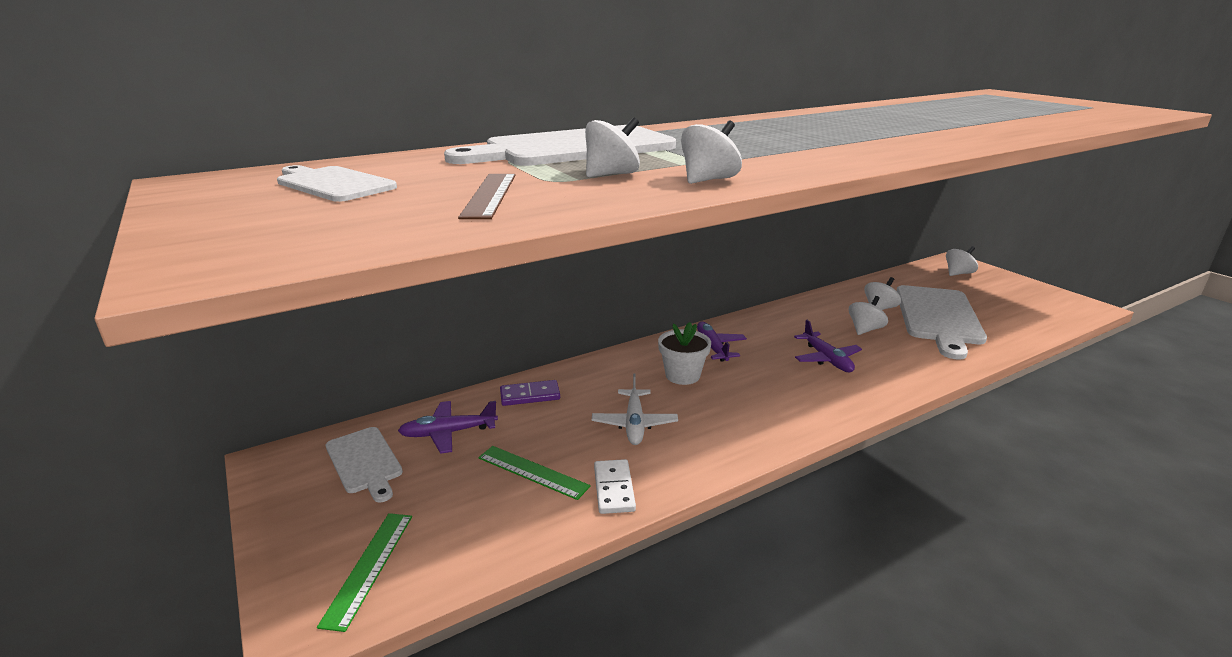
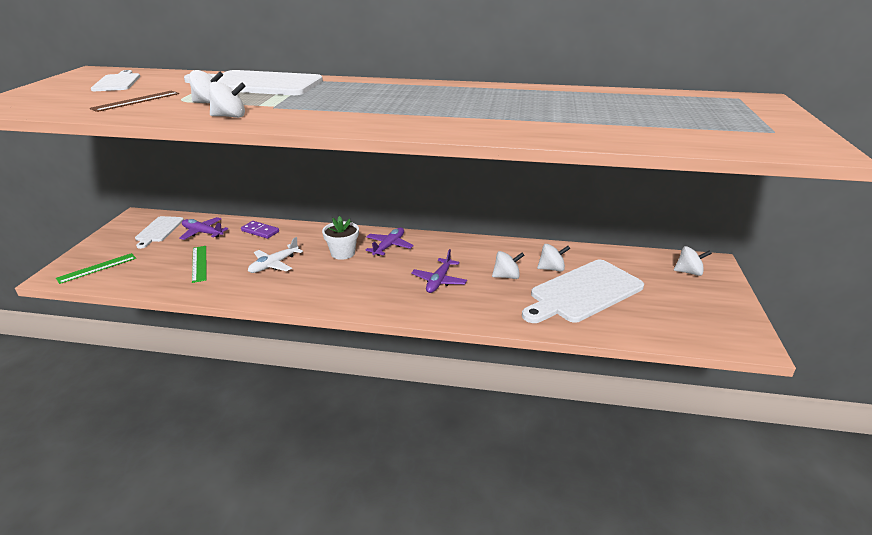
camera: 40 degrees right, 5 degrees up
(614, 489) = (212, 286): white domino -> none

